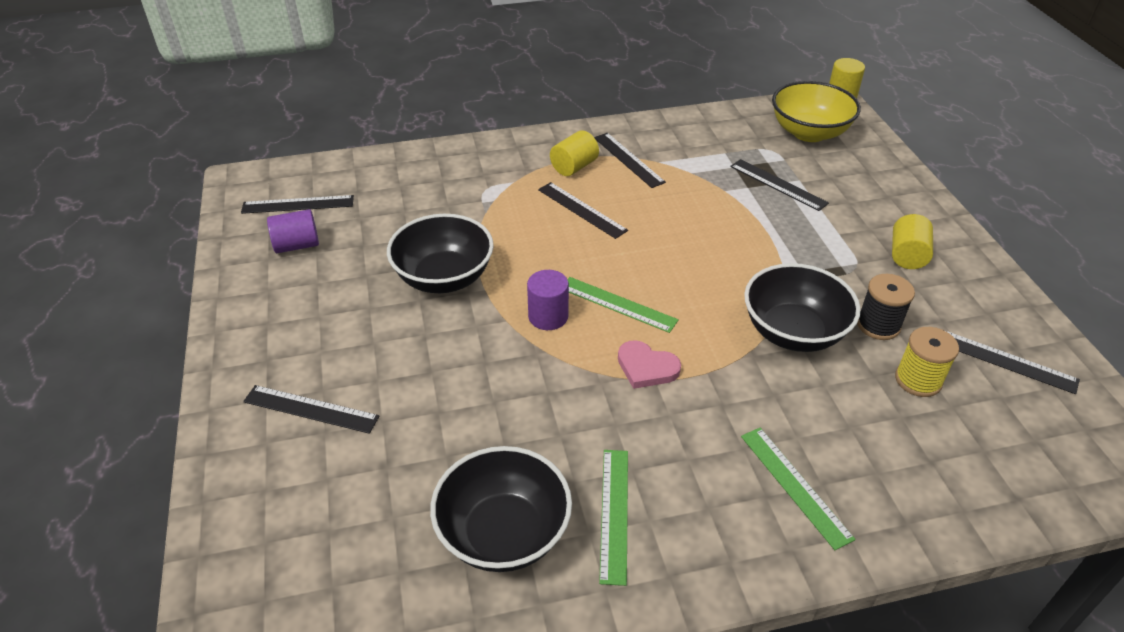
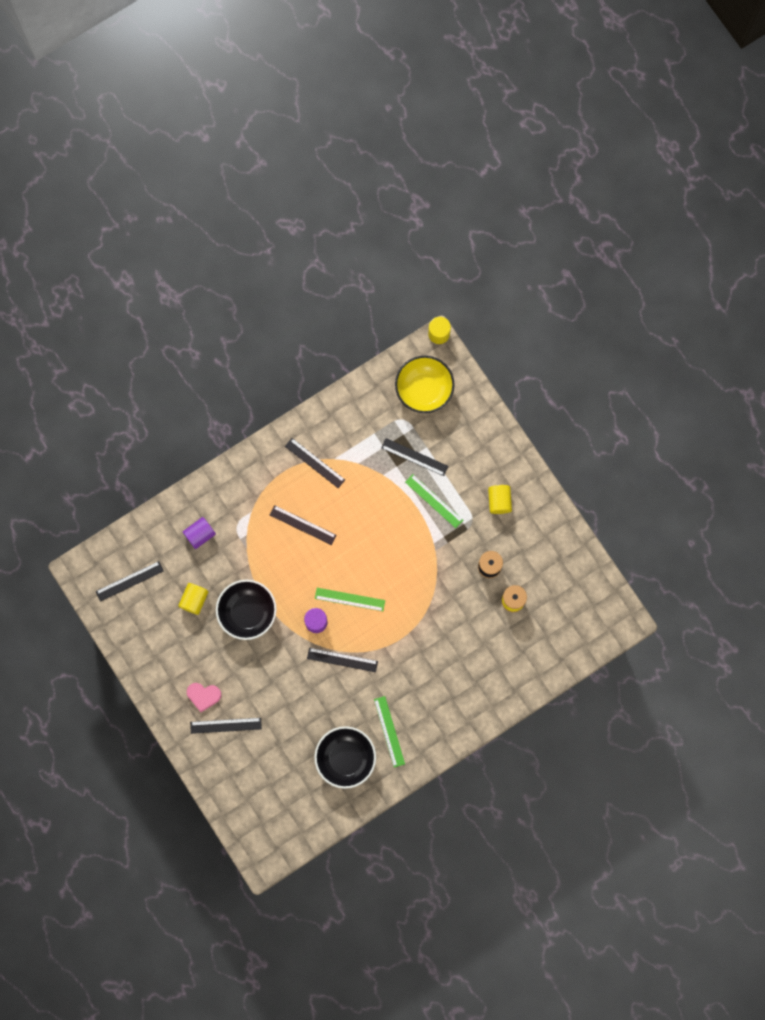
camera: 20 degrees left, 35 degrees up
(297, 245) = (150, 616): purple cylinder -> purple cylinder (200, 534)
(574, 167) = (283, 483): yellow cylinder -> yellow cylinder (194, 600)
(646, 367) = (378, 640): pink heart -> pink heart (203, 696)
(793, 332) = (446, 588): black bowl -> none
(795, 485) = (464, 687): green ruler -> green ruler (434, 501)
(1006, 361) = (555, 571): black ruler -> black ruler (342, 659)

